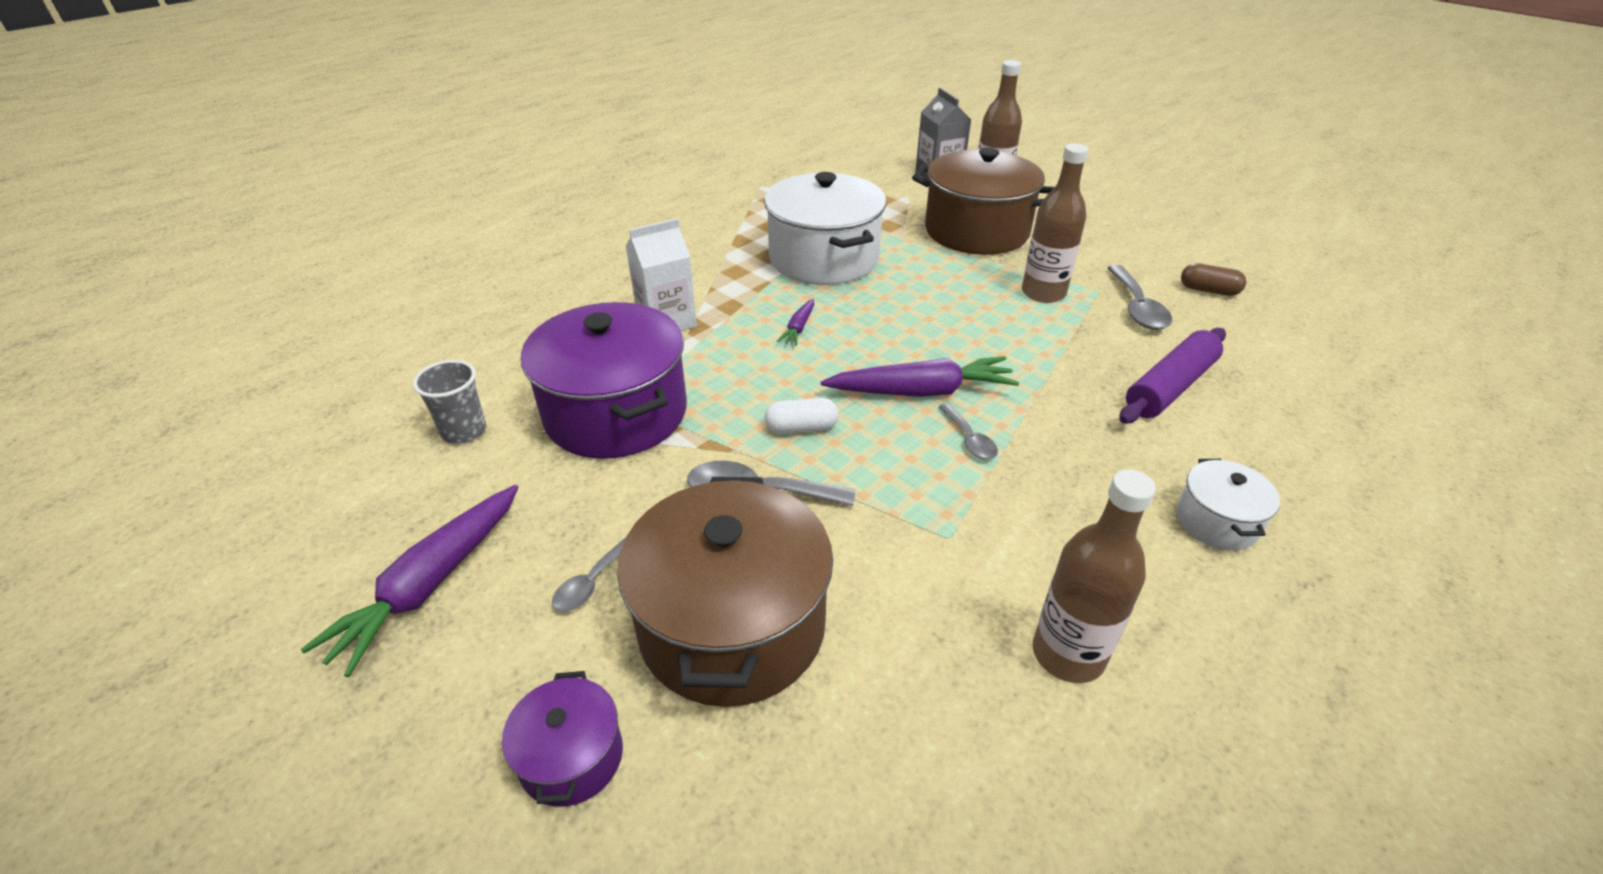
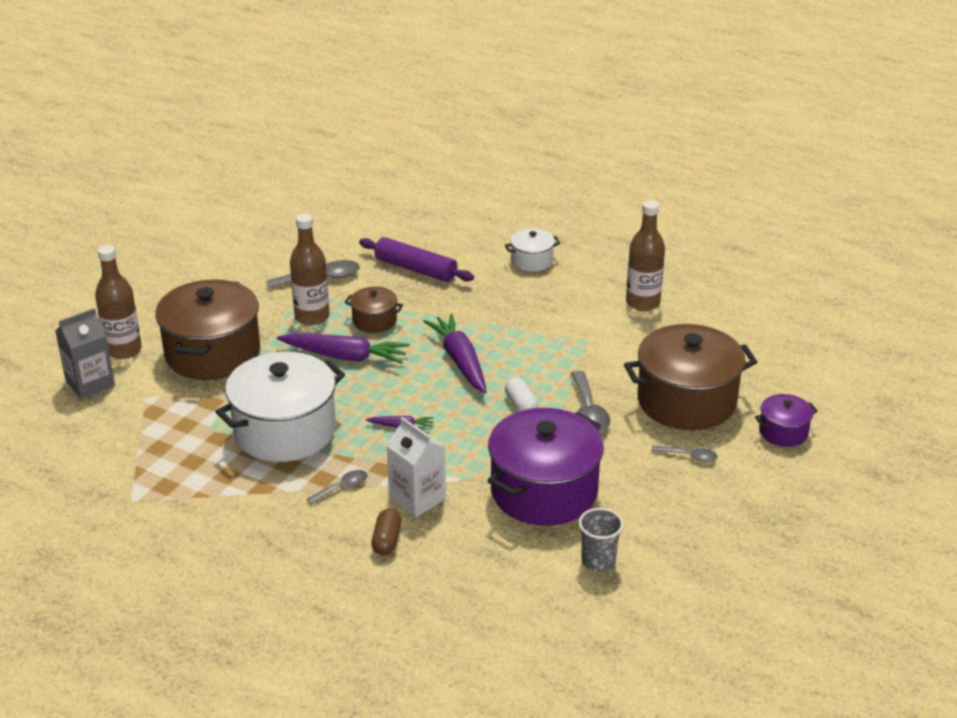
camera: 105 degrees left, 5 degrees down
(430, 585) = (727, 518): purple carrot -> purple carrot (345, 356)
(969, 439) = (502, 339): grey spoon -> grey spoon (342, 487)
(1030, 335) = (374, 321): none -> brown pot
(1208, 290) = (287, 249): brown capsule -> brown capsule (386, 541)

